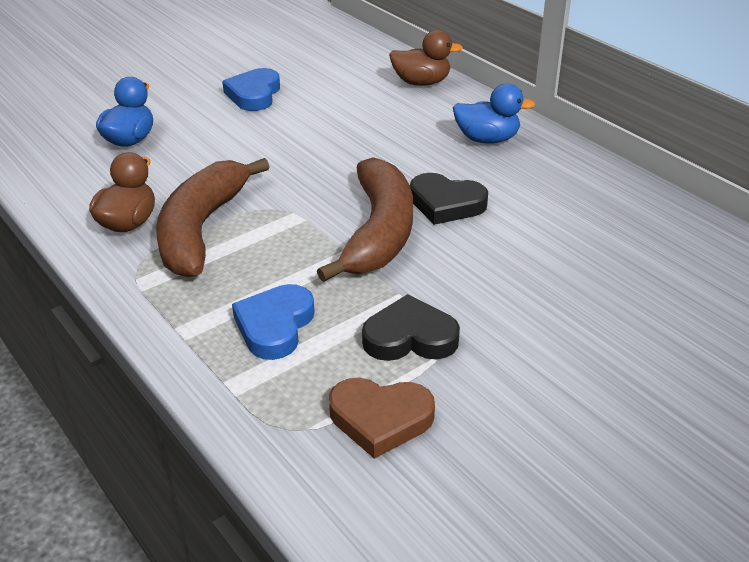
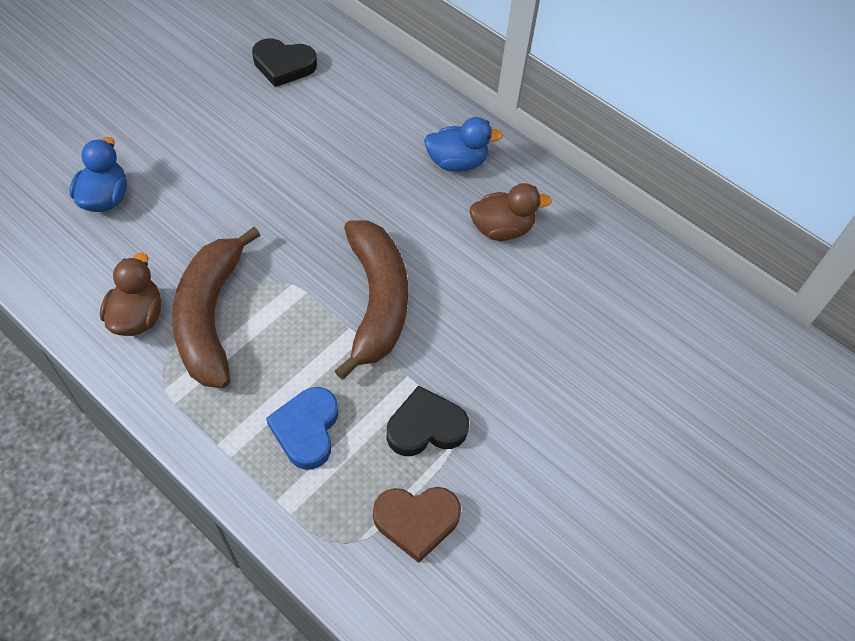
camera: 15 degrees left, 20 degrees up
(254, 94) = (216, 116): blue heart -> none
(421, 82) = (381, 82): brown duck -> brown duck (502, 229)
(446, 204) = (431, 256): black heart -> black heart (283, 65)

